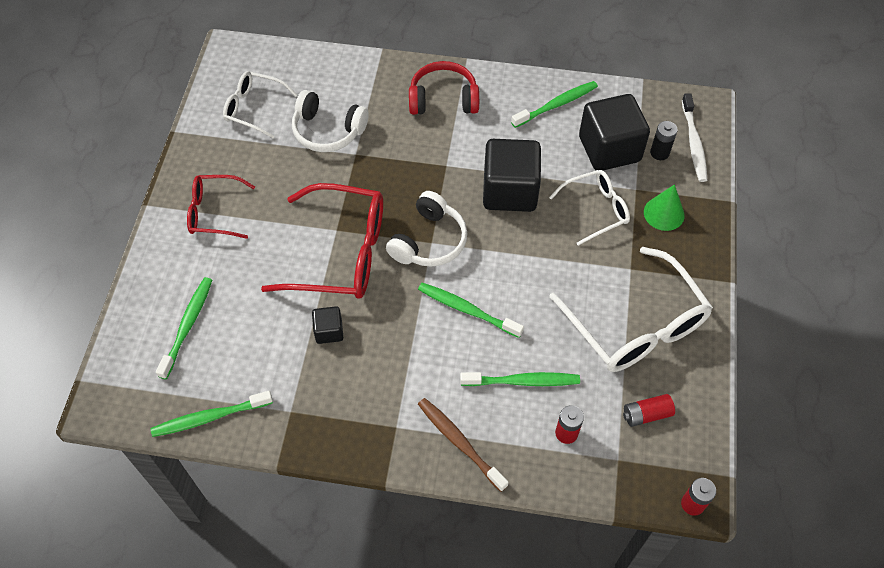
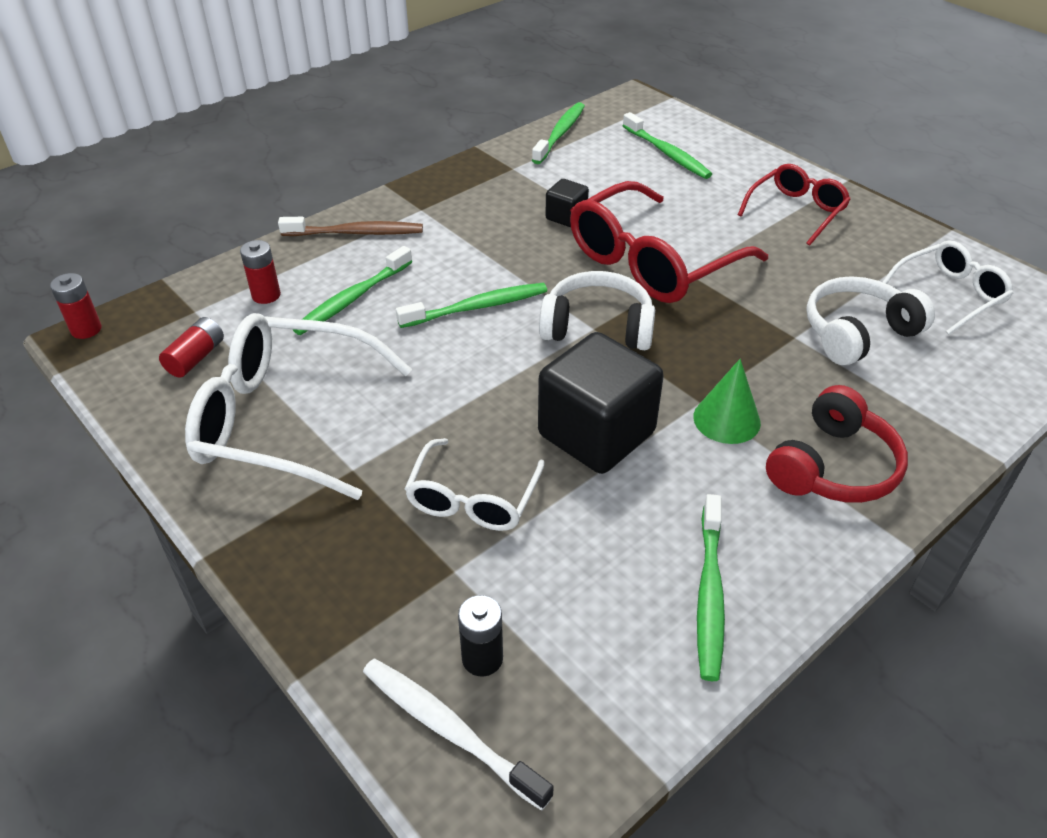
camera: 130 degrees right, 15 degrees down
(429, 241) = (597, 327): white headphones -> white headphones turned 120 degrees clockwise
(609, 149) = (556, 595): black cube -> none
(664, 213) = (380, 570): green cone -> green cone (726, 419)

